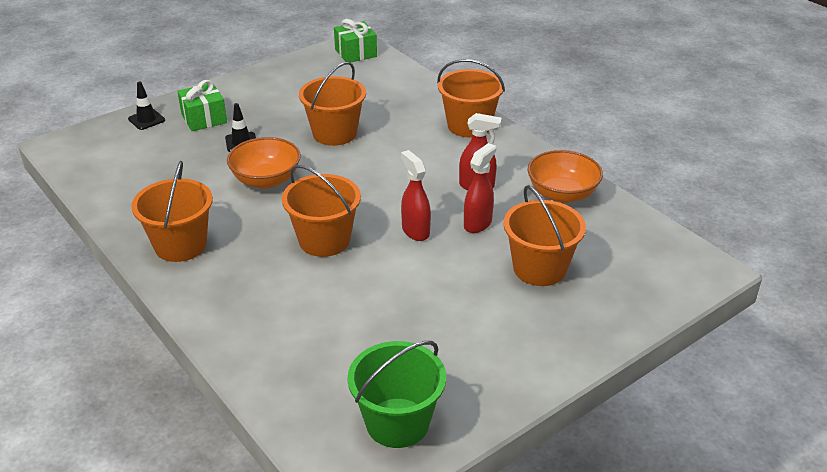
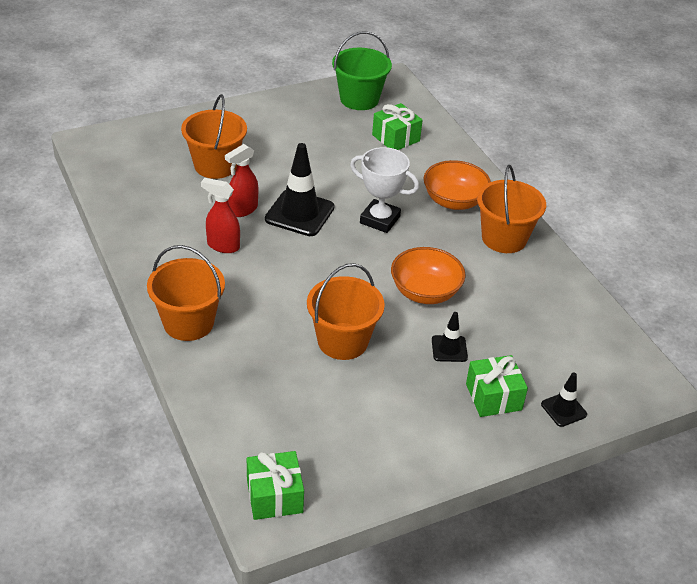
camera: 170 degrees left, 5 degrees up
(324, 240) = (380, 220): orange bucket -> white trophy
(326, 358) = (396, 138): none -> green gift
(415, 231) = (299, 213): red spray bottle -> black traffic cone
(562, 194) = (150, 223): orange bowl -> orange bowl (454, 201)

